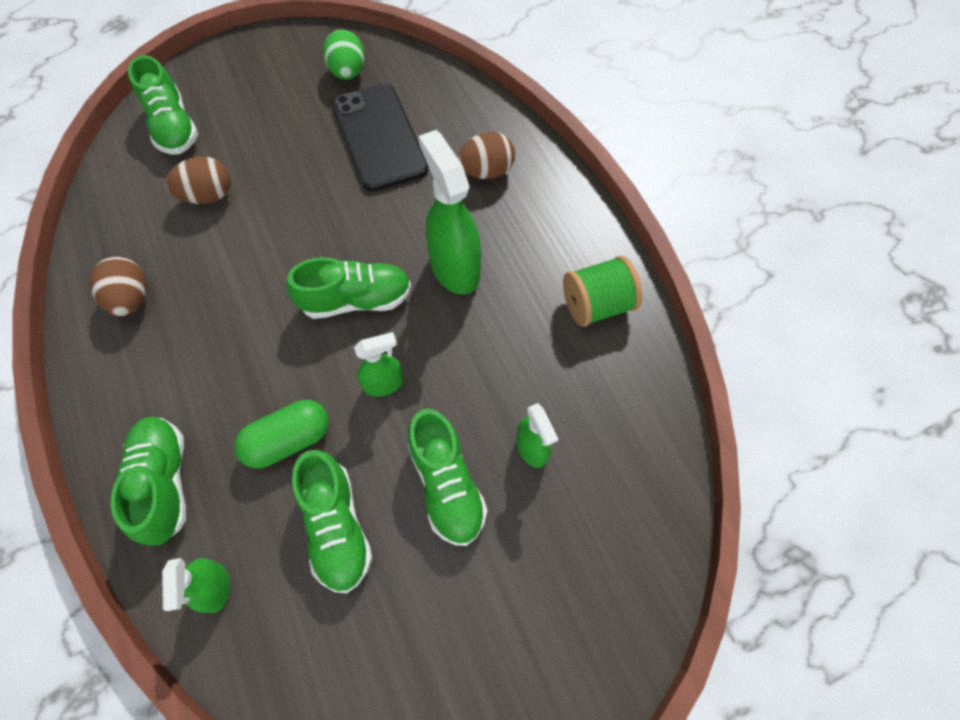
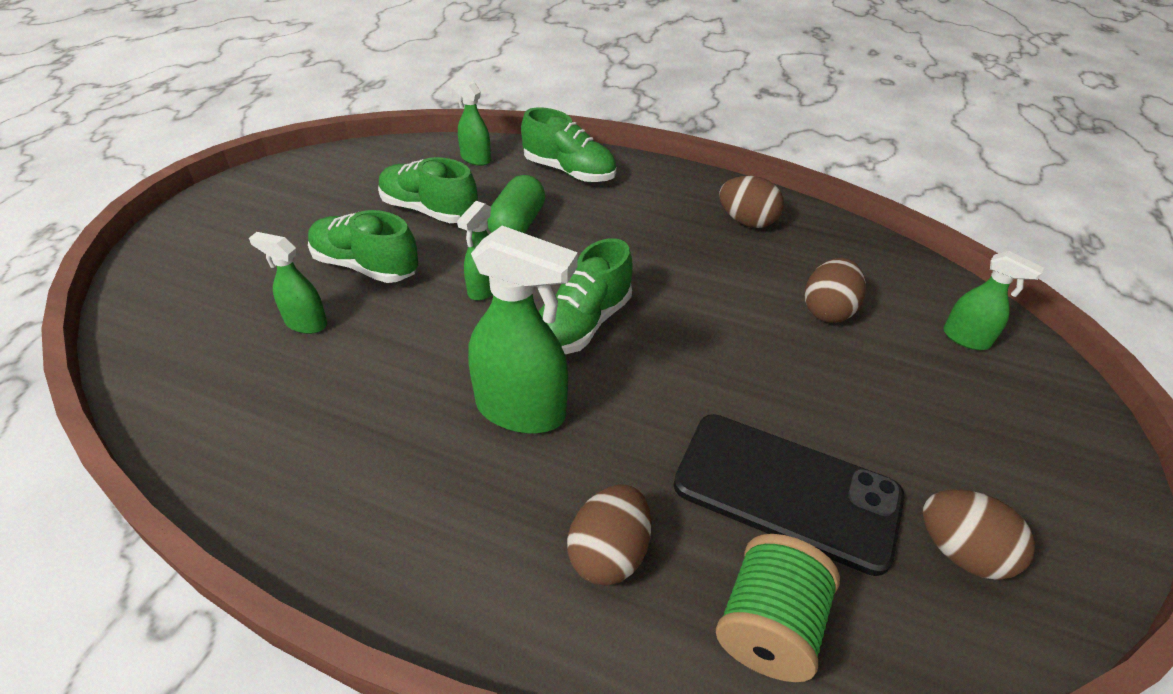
camera: 135 degrees right, 20 degrees down
(173, 127) = (966, 339): green shoe -> green spray bottle
(347, 72) = (960, 551): green egg -> brown egg
(596, 305) = (316, 483): green spool -> green spool (768, 625)

